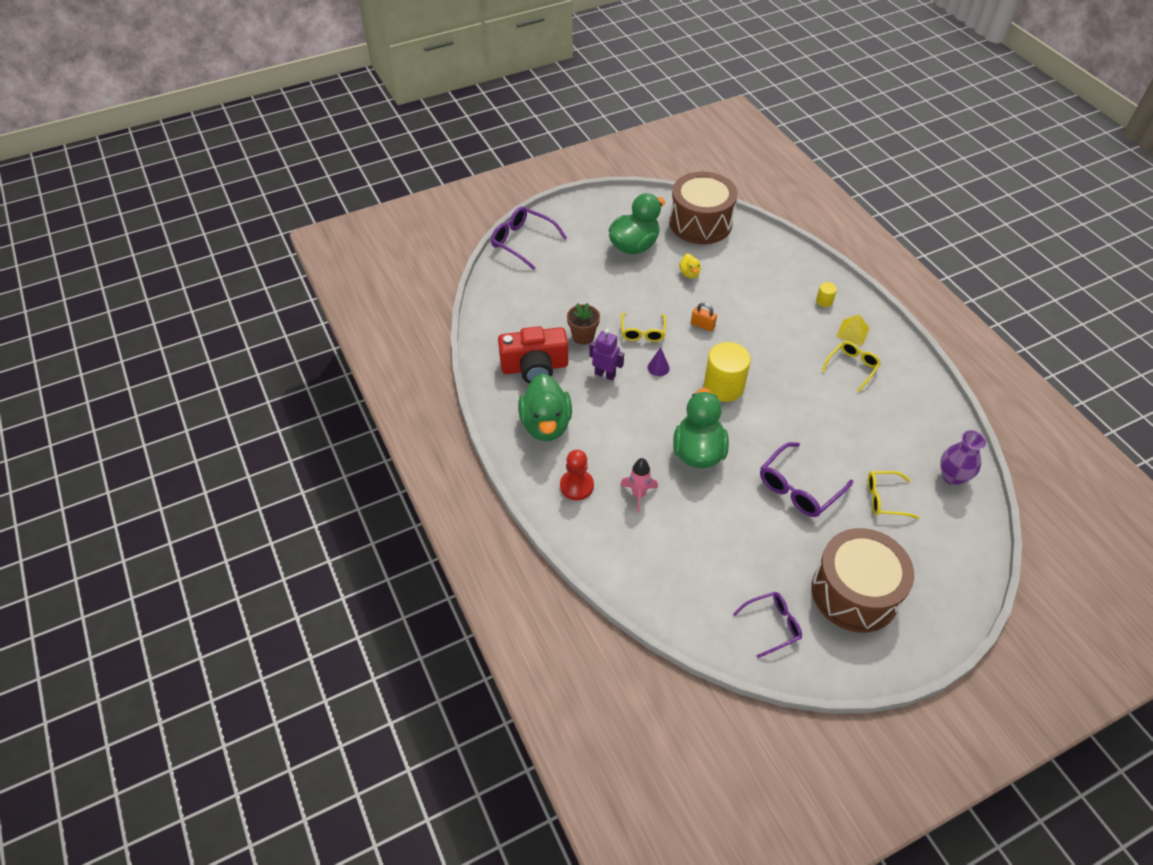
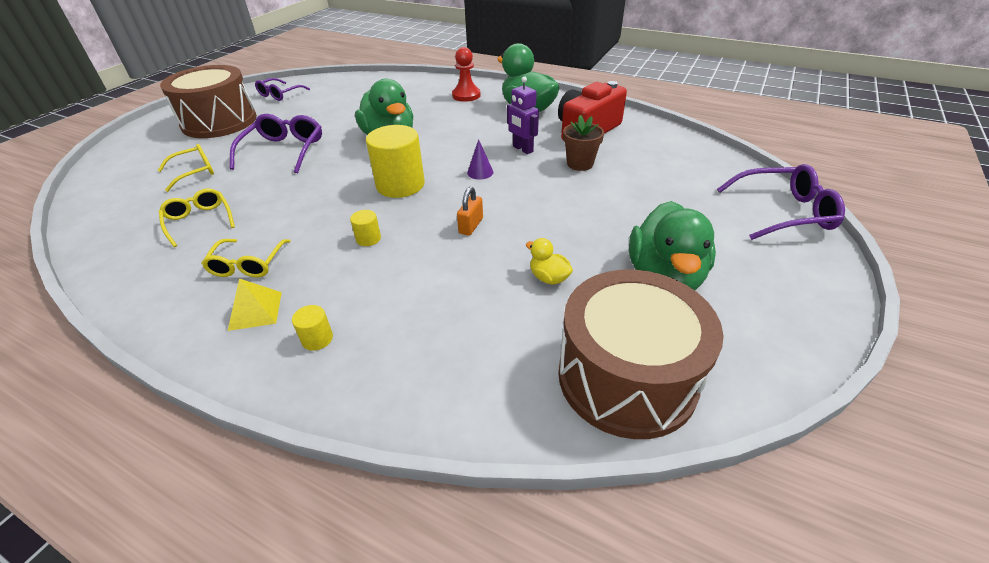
camera: 145 degrees right, 10 degrees down
(605, 374) = (522, 149): purple robot -> purple robot turned 60 degrees clockwise
(638, 494) = (417, 106): pink rocket -> none
(643, 332) = (528, 191): yellow glasses -> yellow glasses (199, 221)
(702, 325) = (471, 226): orange padlock -> orange padlock turned 60 degrees counterclockwise
(771, 349) = (368, 239): none -> yellow cylinder
(952, 476) = (111, 212): purple vase -> none

